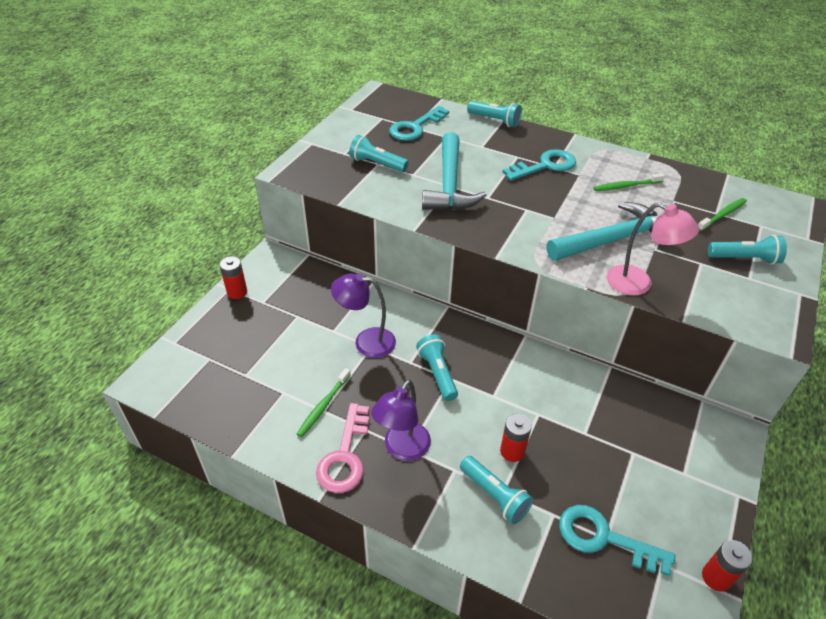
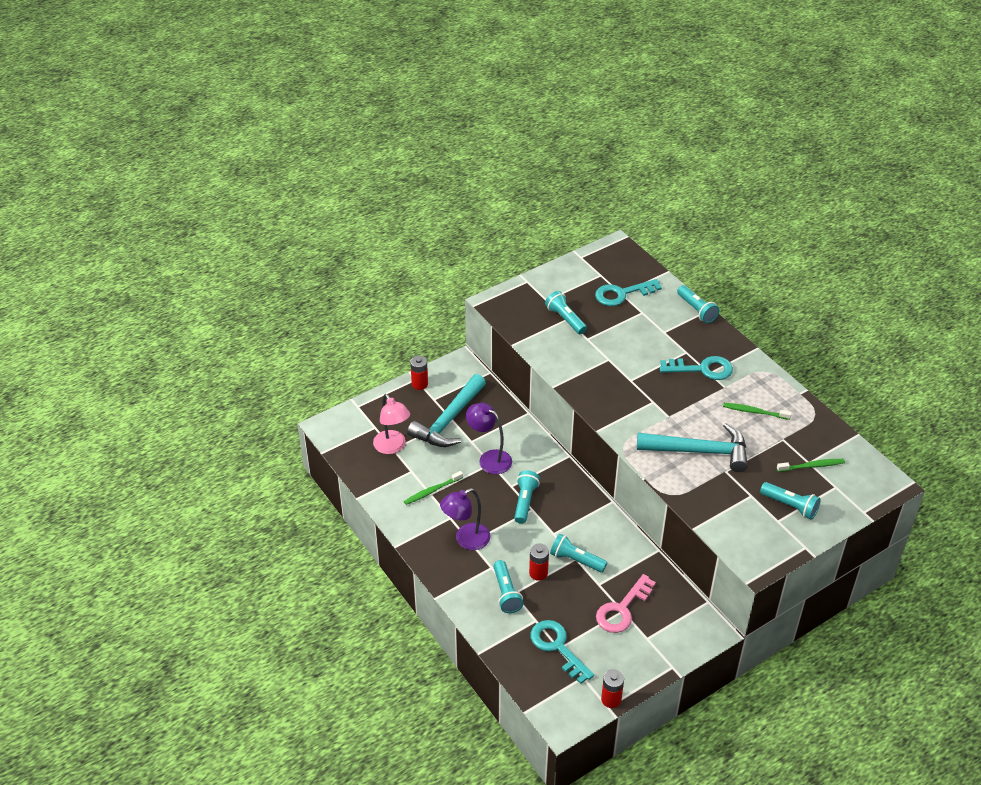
camera: 30 degrees right, 0 degrees up
(345, 456) = (427, 528): pink key -> pink key (622, 609)
(449, 184) = (609, 358): turquoise hammer -> turquoise hammer (449, 420)
(540, 416) = (576, 560): none -> turquoise flashlight
(638, 284) = (685, 491): pink lamp -> pink lamp (392, 447)

